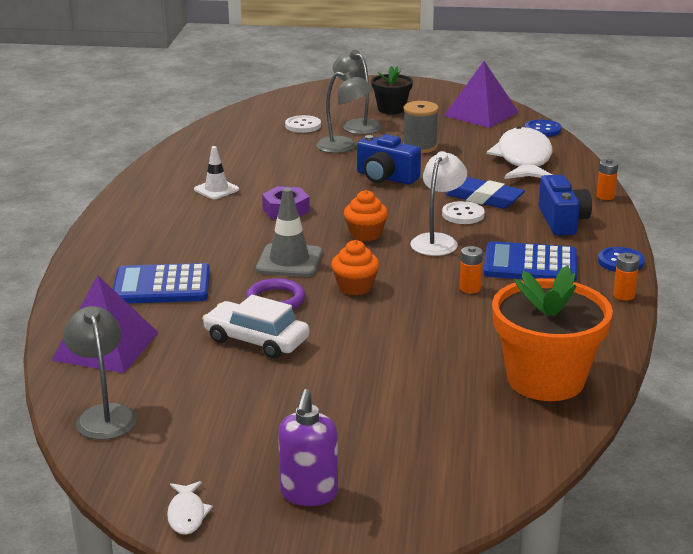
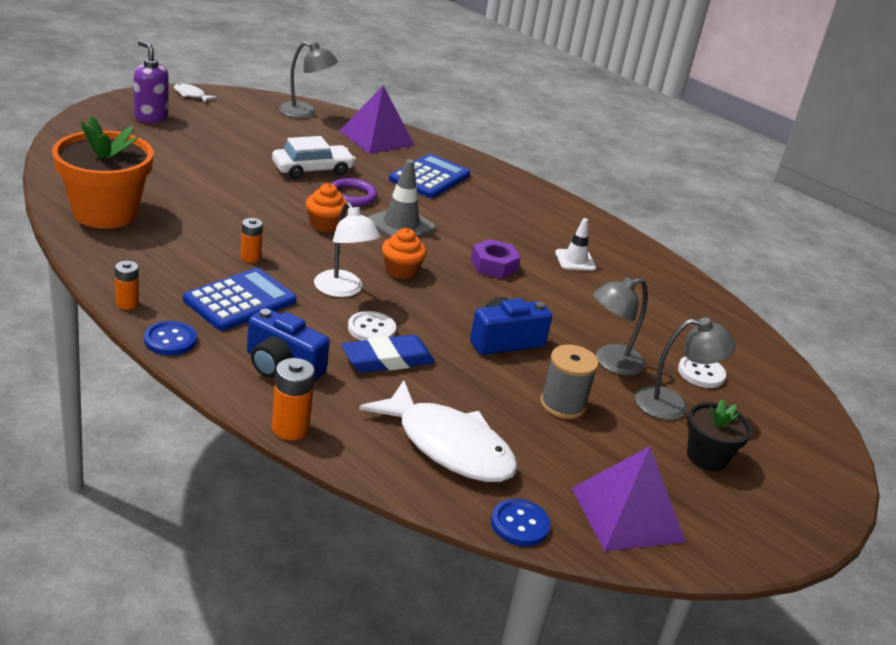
camera: 120 degrees right, 5 degrees up
(605, 196) = (290, 428): orange battery -> orange battery, size x1.50

